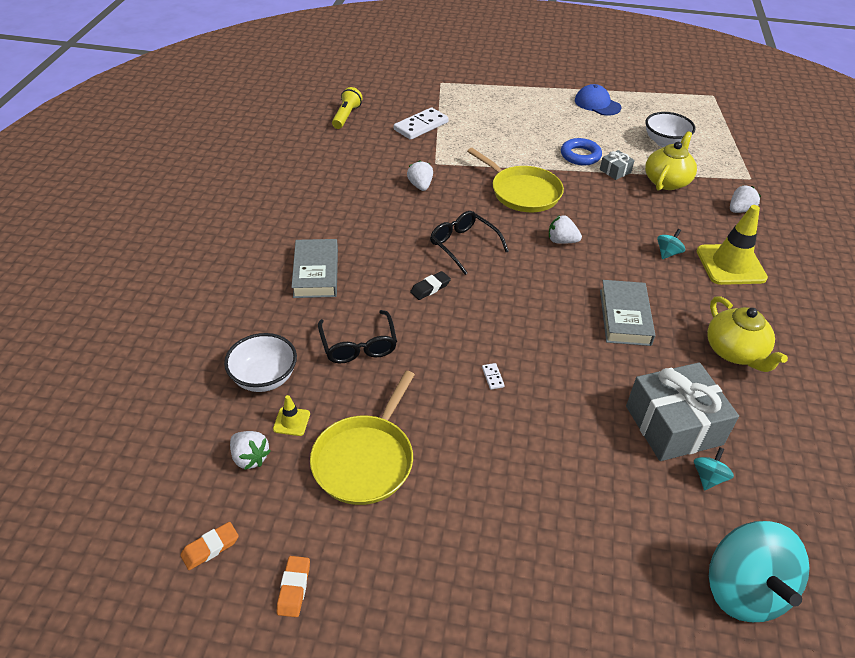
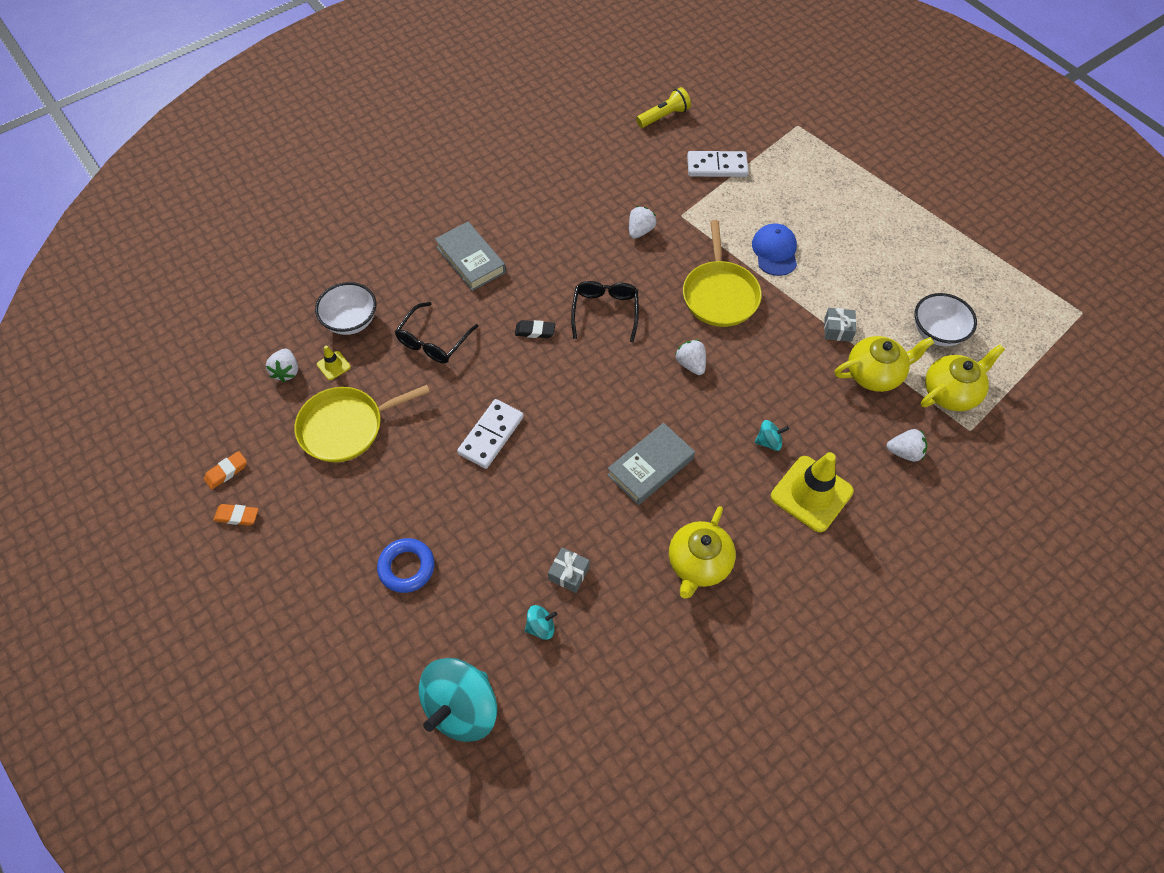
camera: 45 degrees right, 15 degrees up
(210, 548) = (212, 411): orange eraser -> orange eraser (237, 516)
(316, 273) = (471, 260): grey book -> grey book turned 75 degrees counterclockwise
(492, 377) = (491, 435): white domino -> white domino, size x2.49
(580, 155) = (826, 291): blue ring -> blue ring (406, 567)
(597, 104) = (927, 244): blue cap -> blue cap (775, 251)
(673, 425) = (568, 573): grey gift -> grey gift, size x0.45
(715, 166) = (951, 392): none -> yellow teapot

